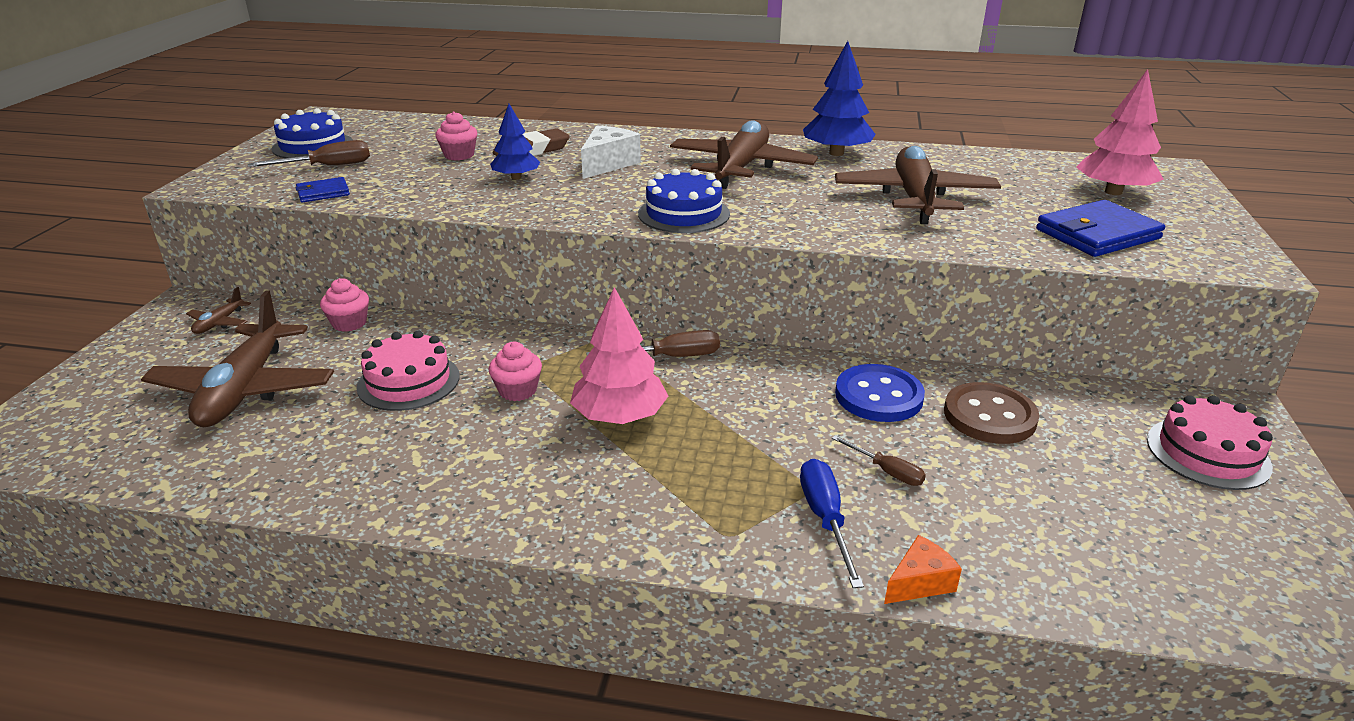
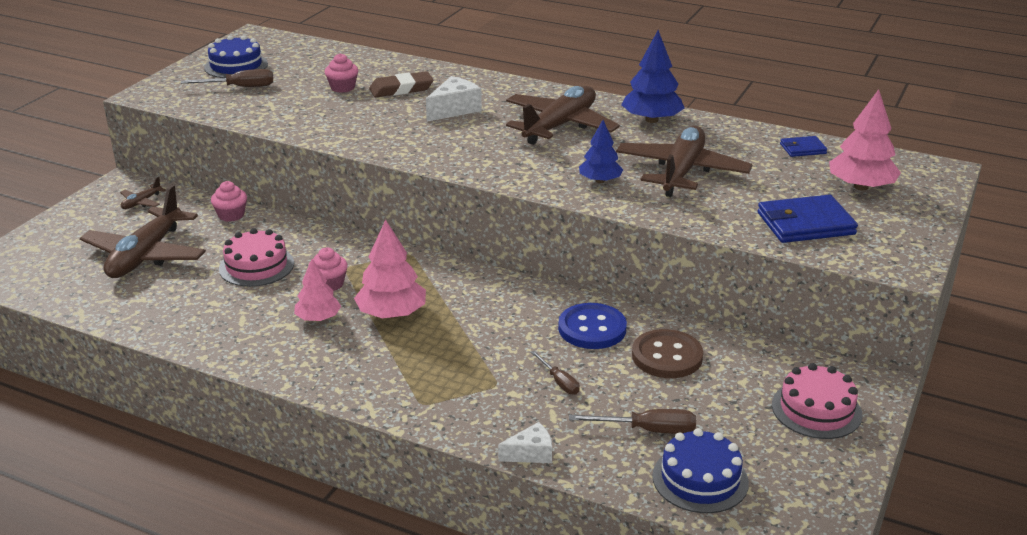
camera: 15 degrees right, 0 degrees up
(323, 193) = (228, 112): blue wallet -> blue wallet (802, 149)
(516, 178) = (376, 114): blue tree -> blue tree (600, 181)
(523, 438) = (318, 318): none -> pink tree
(670, 357) = (452, 275): brown screwdriver -> brown screwdriver (648, 430)
(683, 214) = (485, 163): blue cake -> blue cake (700, 479)
(825, 519) = (494, 405): blue screwdriver -> none
(919, 583) = (531, 453): orange cheese -> white cheese

